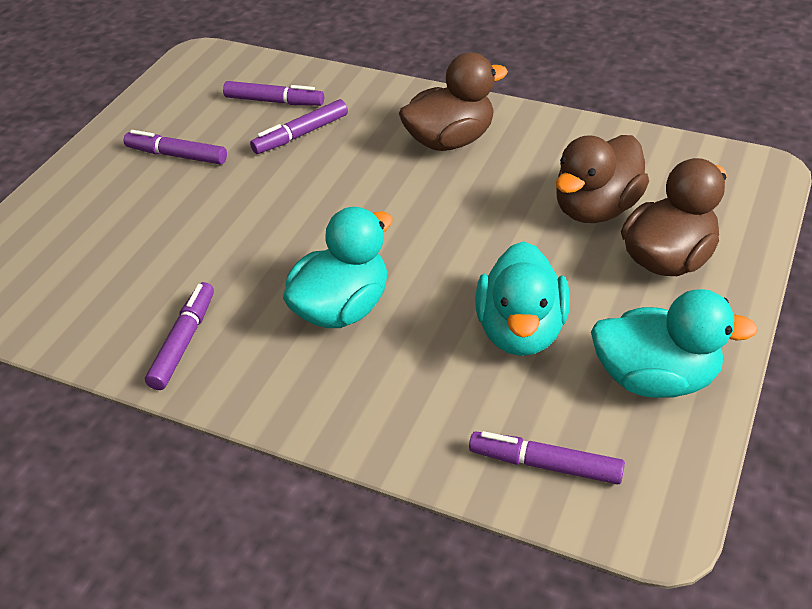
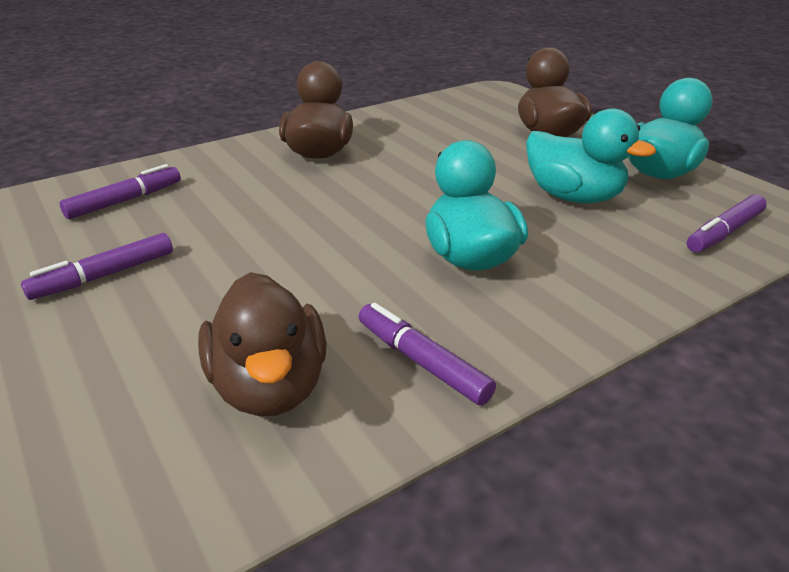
camera: 60 degrees left, 10 degrees down
(300, 134) = (199, 204): purple marker -> none
(596, 209) = (470, 136): brown duck -> brown duck (270, 386)

